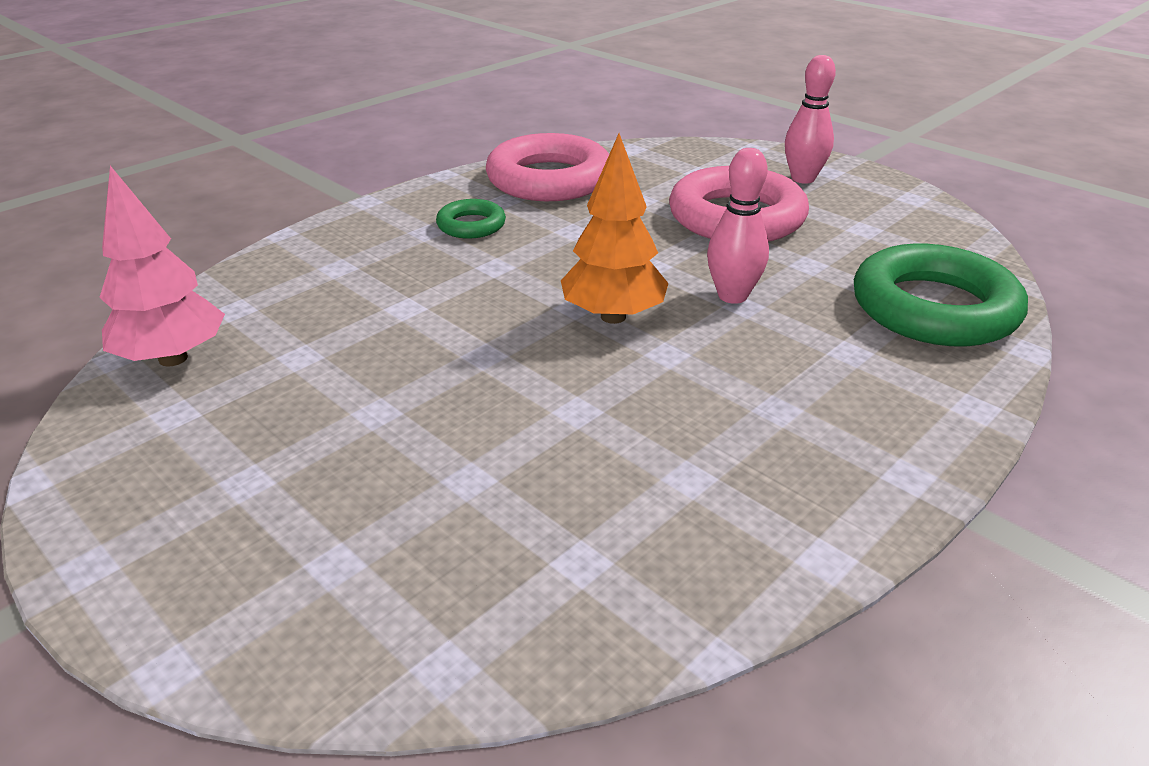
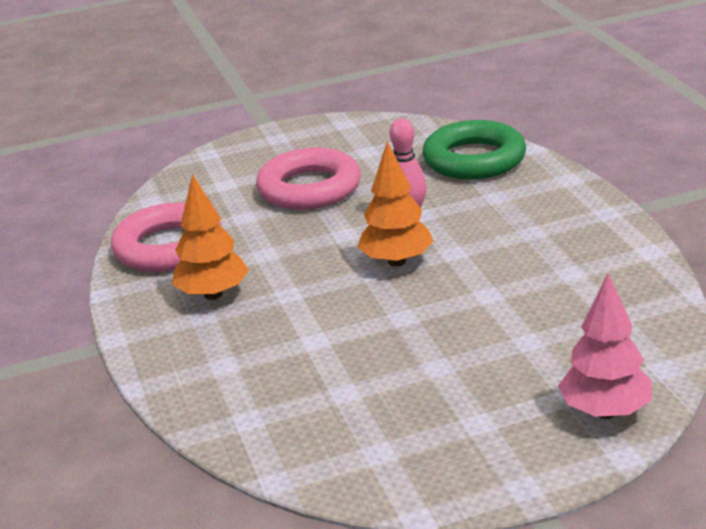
camera: 60 degrees left, 5 degrees down
(173, 358) = (301, 451): pink tree -> pink tree (605, 412)
(471, 225) = (213, 294): green ring -> orange tree
(803, 179) = (278, 150): pink bowling pin -> none

